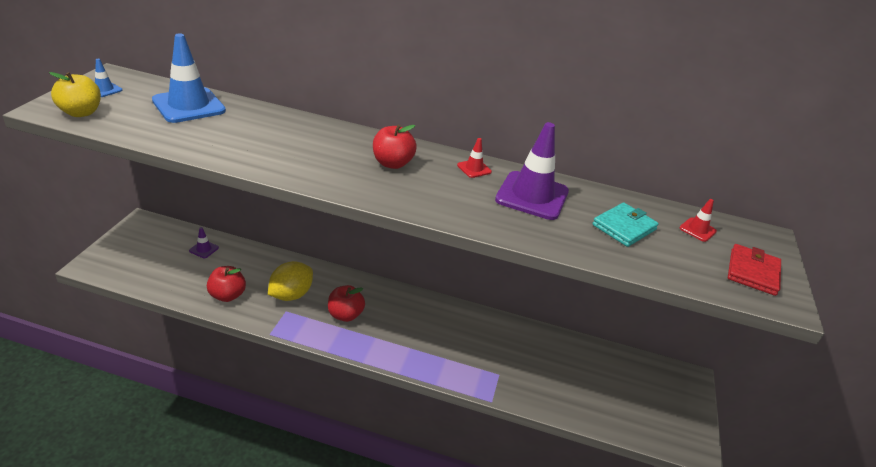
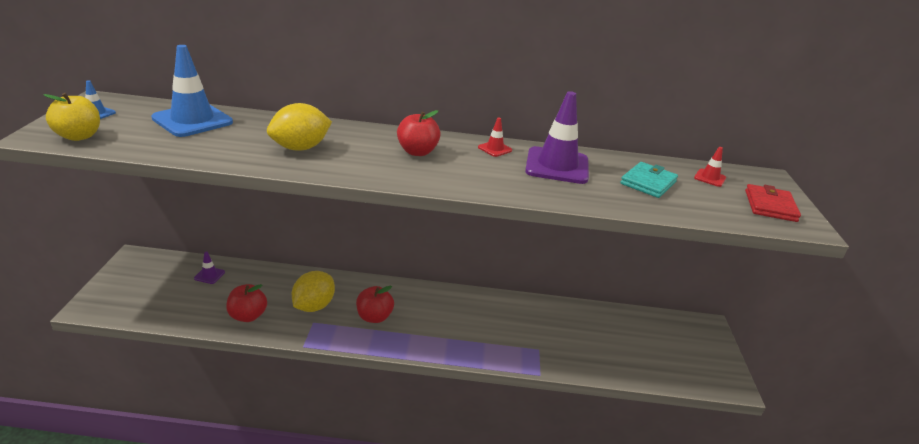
camera: 10 degrees left, 5 degrees down
(278, 147) = (300, 148): none -> yellow lemon

